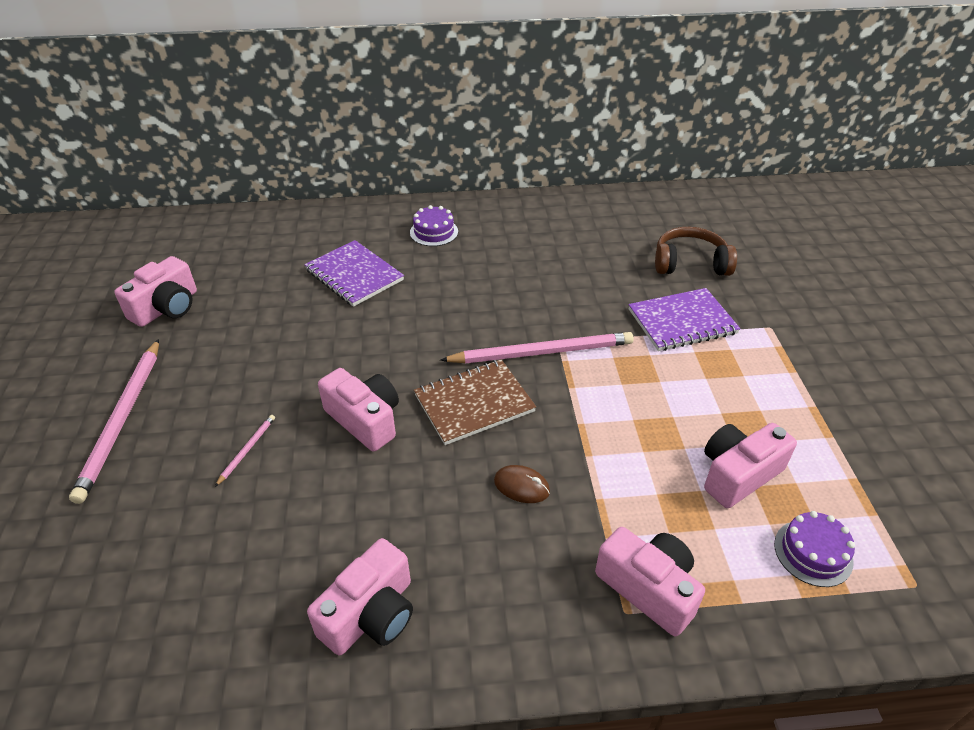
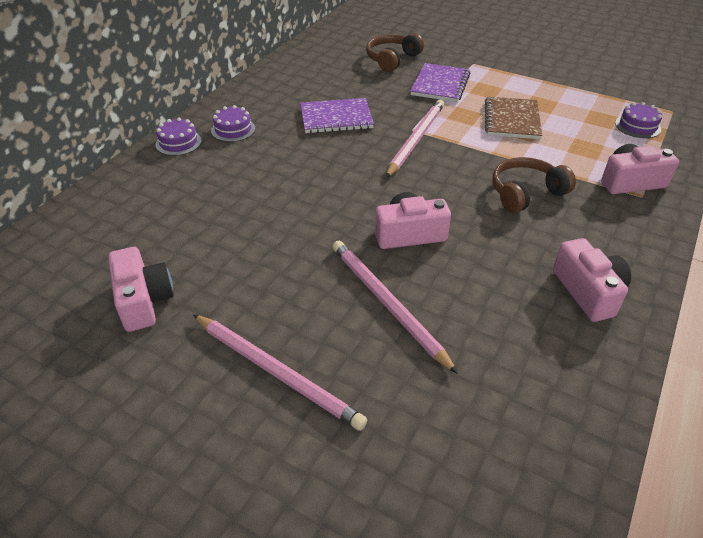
camera: 55 degrees left, 0 degrees up
(247, 450) = (387, 303): pink pencil -> pink pencil, size x2.30
(354, 275) = (237, 182): purple notebook -> purple notebook (336, 118)
(384, 215) = (178, 142): none -> purple cake
(474, 403) = (437, 183): brown notebook -> brown notebook (512, 120)
(521, 486) = (526, 193): brown mouse -> brown headphones
(738, 474) = (572, 122): pink camera -> none

